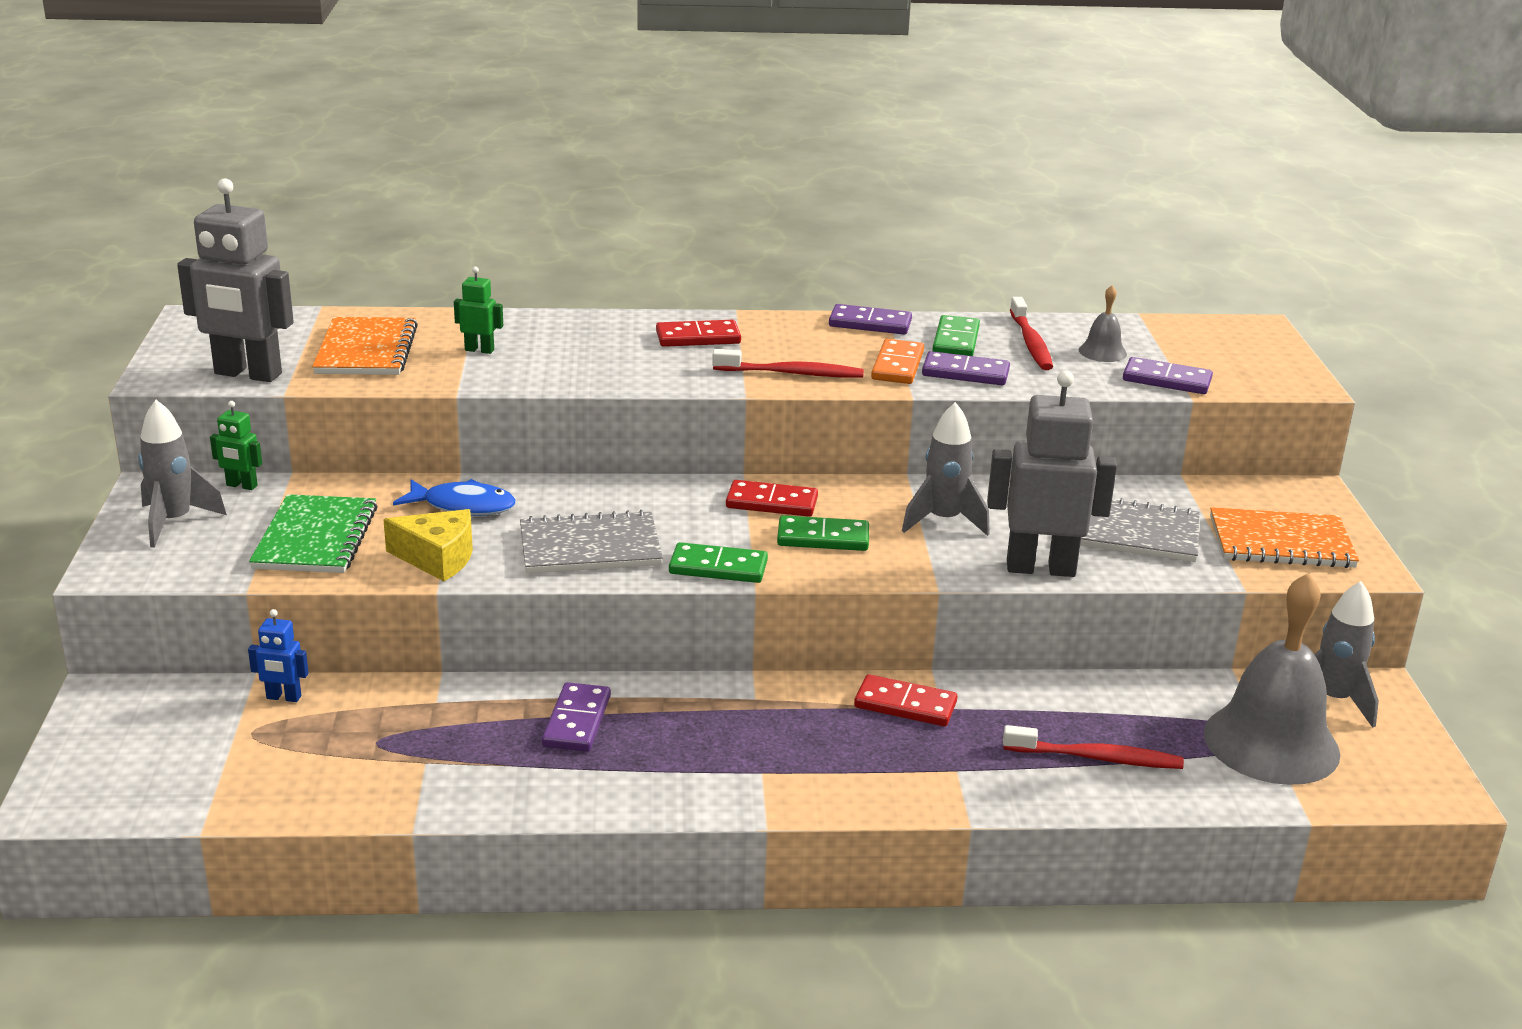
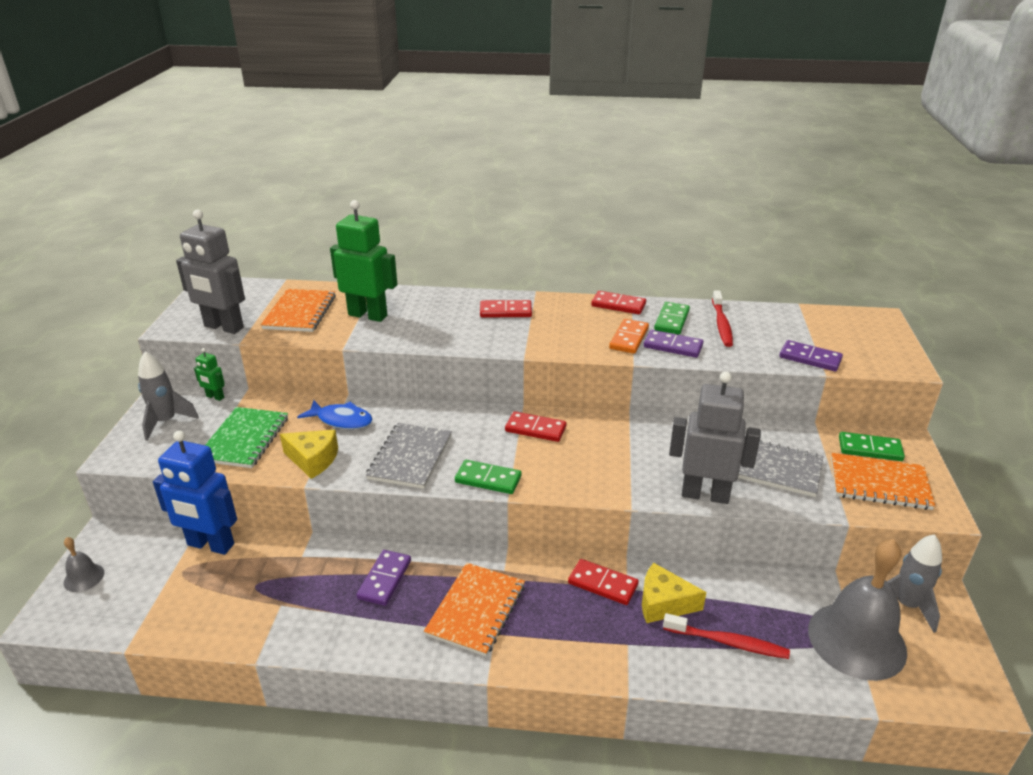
camera: 10 degrees right, 5 degrees up
(283, 697) = (210, 545): blue robot -> blue robot, size x2.19
(479, 350) = (368, 315): green robot -> green robot, size x2.19
(590, 547) = (410, 457): grey notebook -> grey notebook turned 75 degrees counterclockwise
(727, 747) = (476, 610): none -> orange notebook
(791, 373) = (558, 341): red toothbrush -> none
(823, 538) = (562, 459): green domino -> green domino (870, 449)
(870, 323) = (618, 305): purple domino -> red domino
(943, 521) = (646, 450): grey rocket -> none
(998, 721) = (663, 603): none -> yellow cheese
(1102, 352) = (769, 333): grey bell -> grey bell (84, 577)

